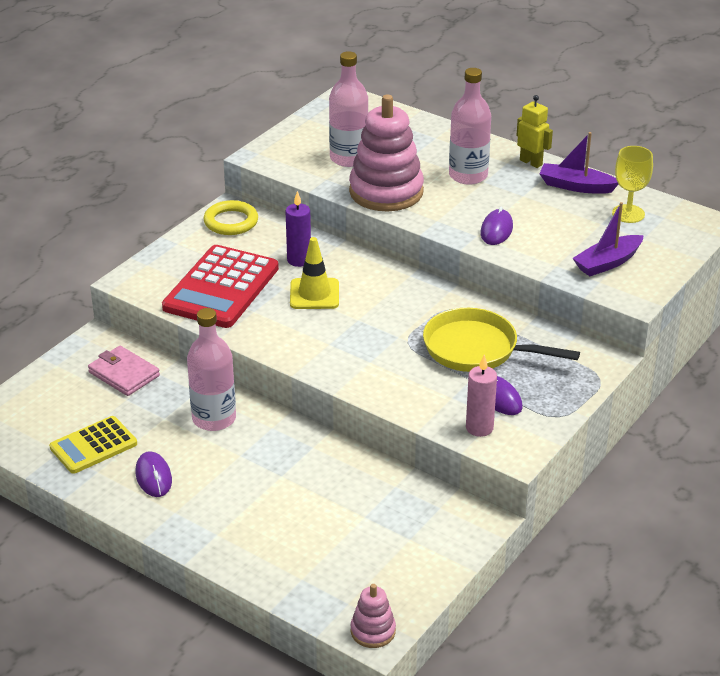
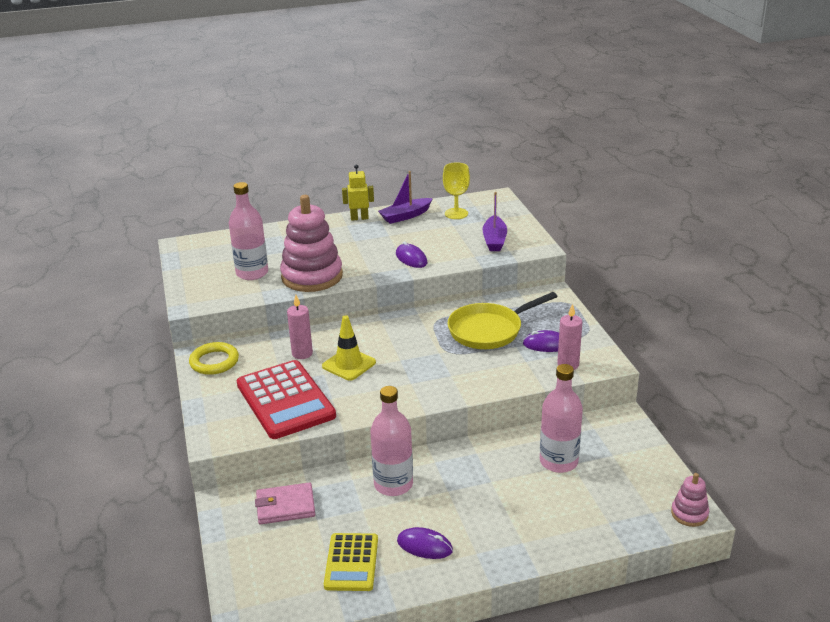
camera: 50 degrees left, 5 degrees down
(299, 260) = (302, 353): purple candle -> pink candle
(468, 175) = (340, 242): pink bottle -> pink bottle (558, 461)

